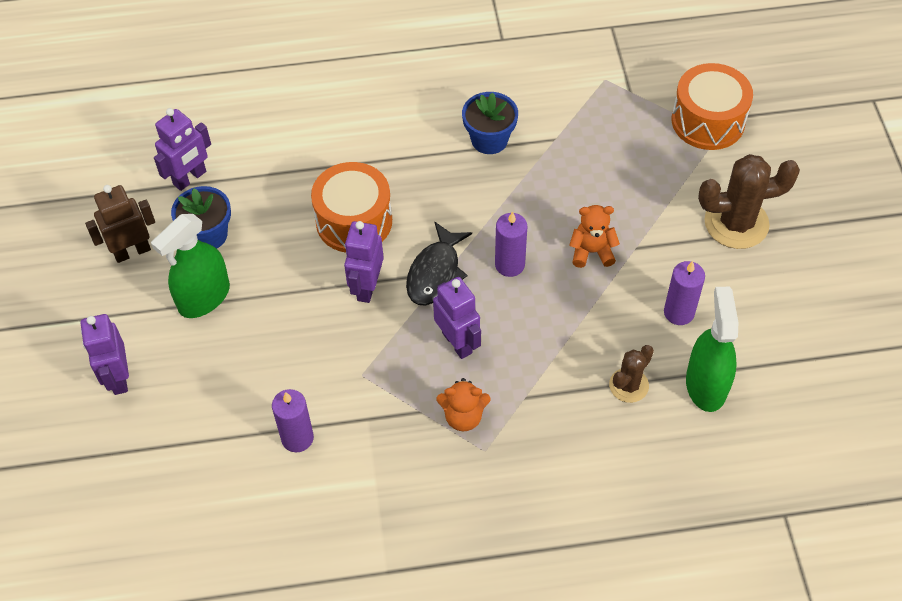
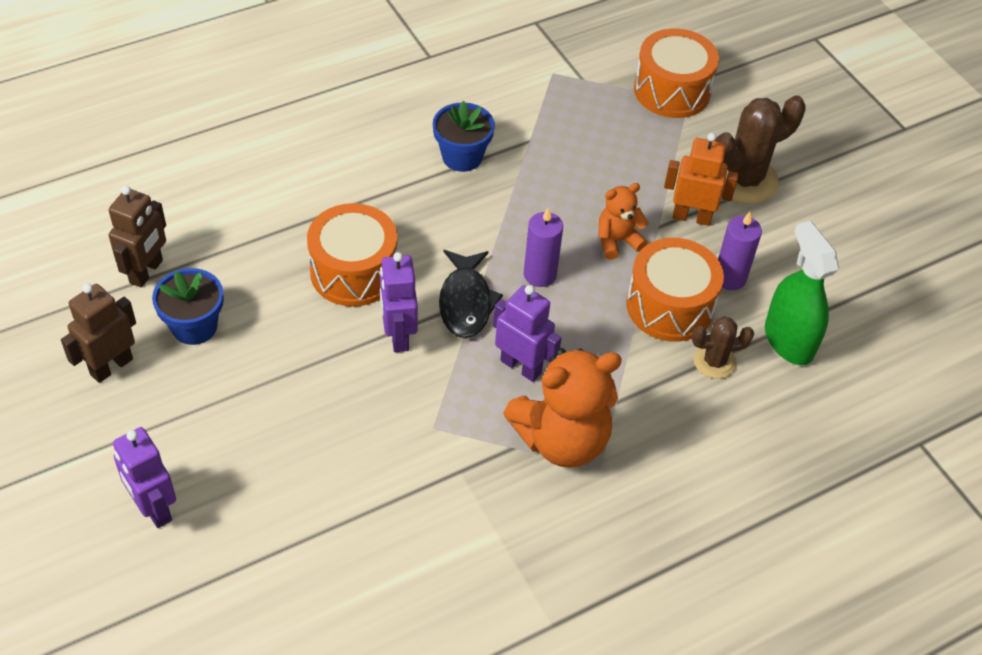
camera: 25 degrees left, 5 degrees down
(190, 178) = (146, 272): purple robot -> brown robot
(204, 298) = (219, 394): green spray bottle -> none
(297, 438) = (392, 514): purple candle -> none
(463, 416) = (562, 439): orange teddy bear -> orange teddy bear, size x1.89
(612, 324) = (670, 306): none -> orange drum
(628, 385) = (714, 361): brown cactus -> brown cactus turned 60 degrees clockwise
(670, 246) = (691, 217): none -> orange robot

